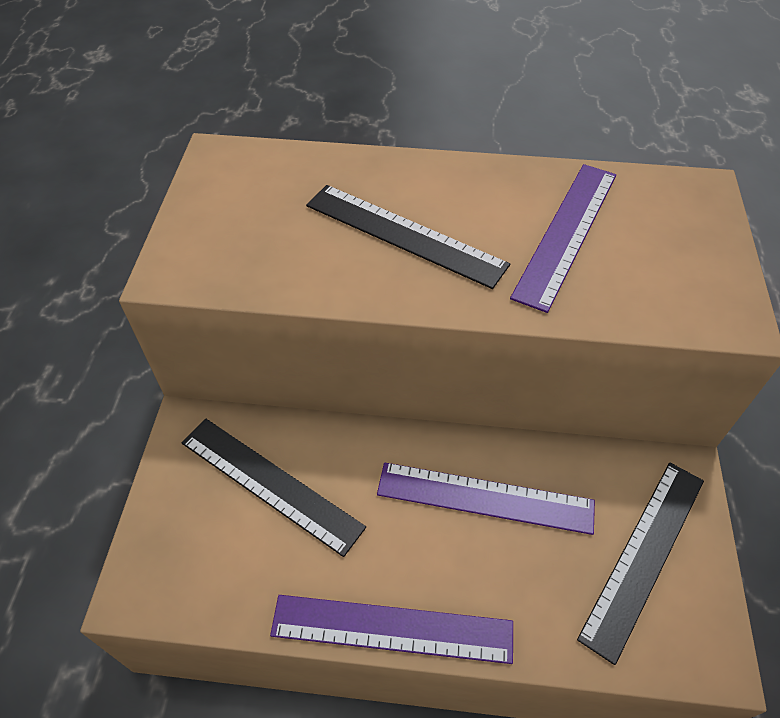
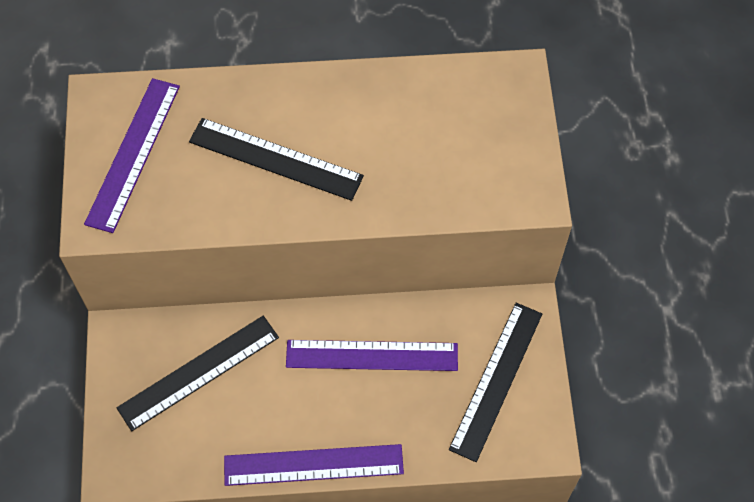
camera: 10 degrees left, 10 degrees up
(270, 483) = (198, 372): black ruler -> black ruler turned 60 degrees counterclockwise
(566, 233) = (406, 137): purple ruler -> purple ruler (133, 153)

